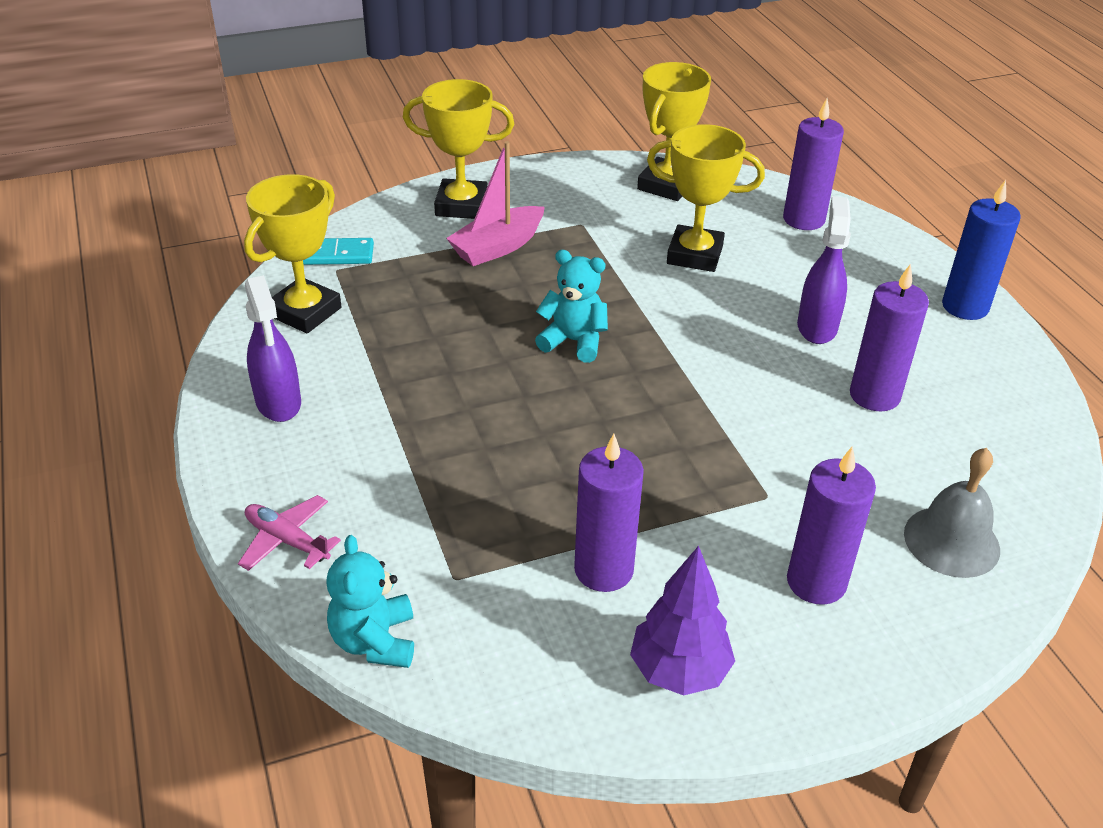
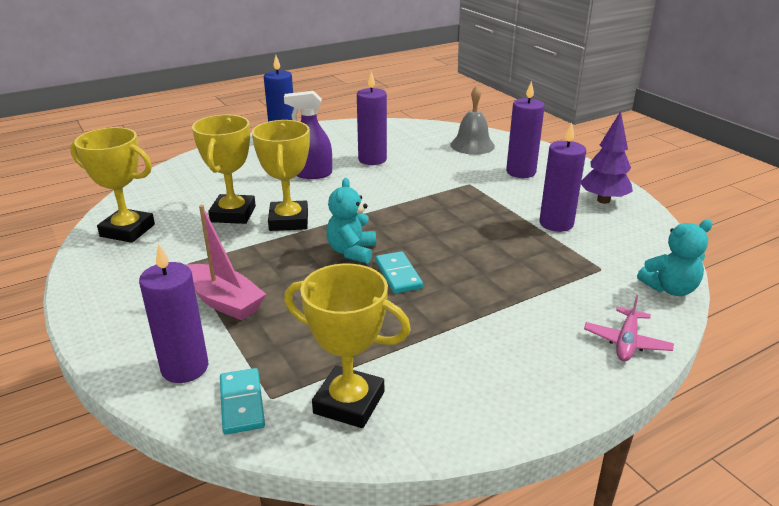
camera: 100 degrees left, 10 degrees down
(278, 403) = (487, 385): purple spray bottle -> none
(461, 205) = (146, 333): yellow trophy -> yellow trophy (288, 221)
(507, 372) = (398, 275): none -> turquoise domino
(803, 219) = (186, 179): purple candle -> purple candle (185, 368)

